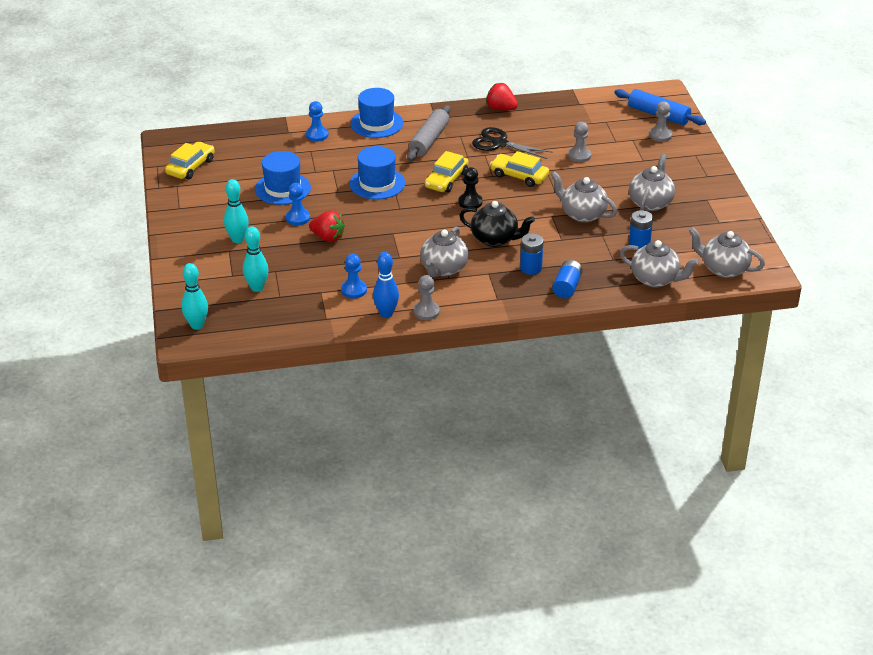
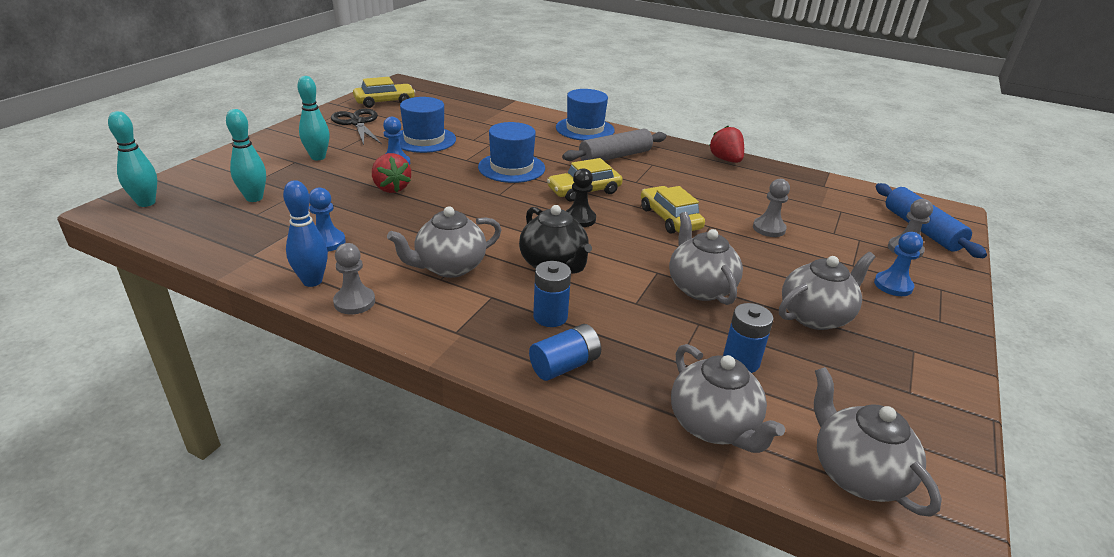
camera: 35 degrees right, 5 degrees down
(317, 135) = (519, 118): blue pawn -> blue pawn (893, 285)
(499, 143) = (686, 184): black scissors -> black scissors (357, 123)

